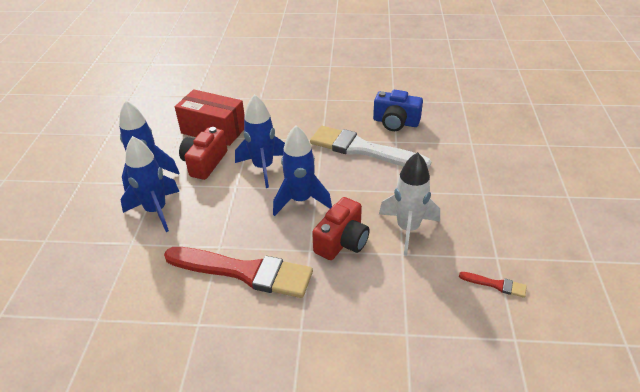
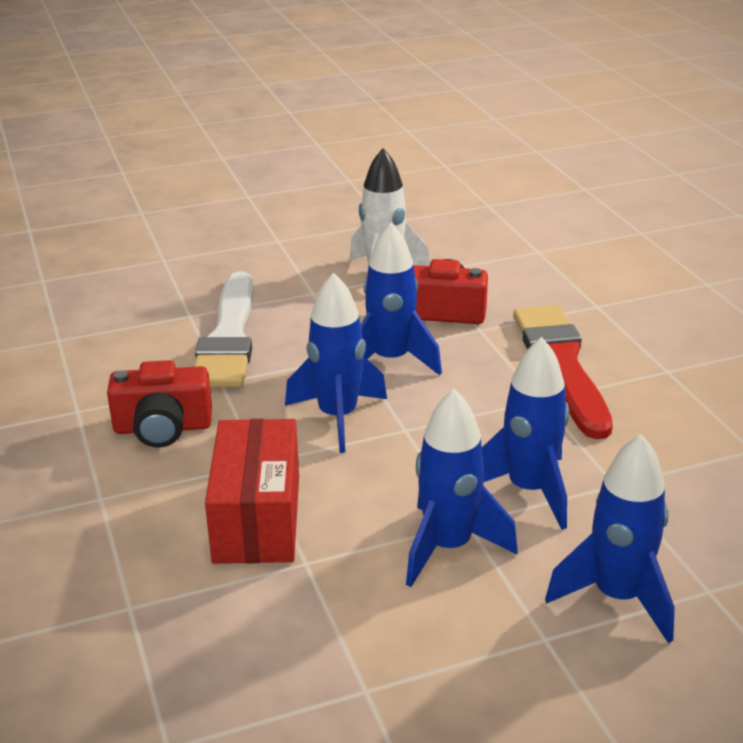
camera: 115 degrees left, 10 degrees down
(73, 210) = (617, 597): none -> blue rocket
(204, 163) = (369, 487): red camera -> red camera (163, 428)
(395, 122) = (132, 325): blue camera -> none
(495, 284) = (427, 219): red brush -> none

